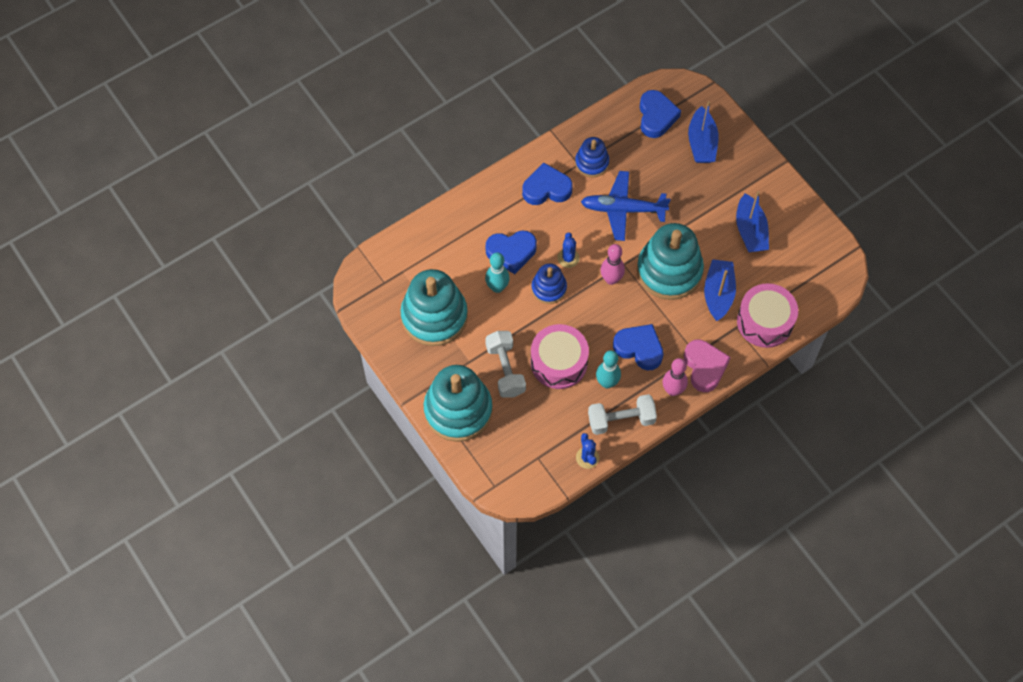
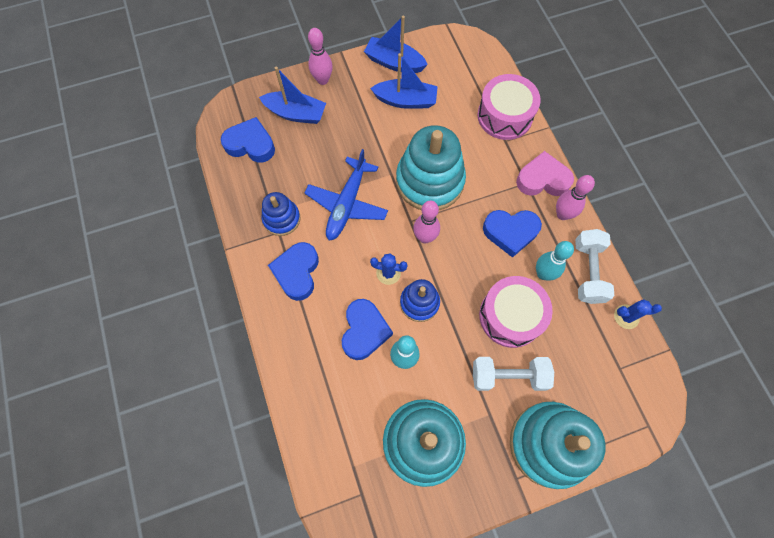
camera: 75 degrees left, 5 degrees up
(639, 348) = (510, 232): blue heart -> blue heart turned 135 degrees counterclockwise
(718, 294) = (466, 146): blue boat -> blue boat (394, 62)
(747, 154) = (323, 80): none -> pink bowling pin

